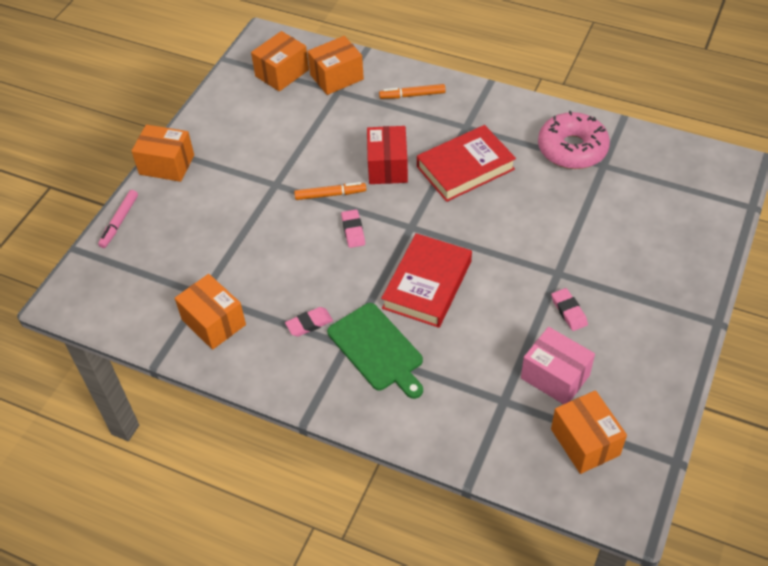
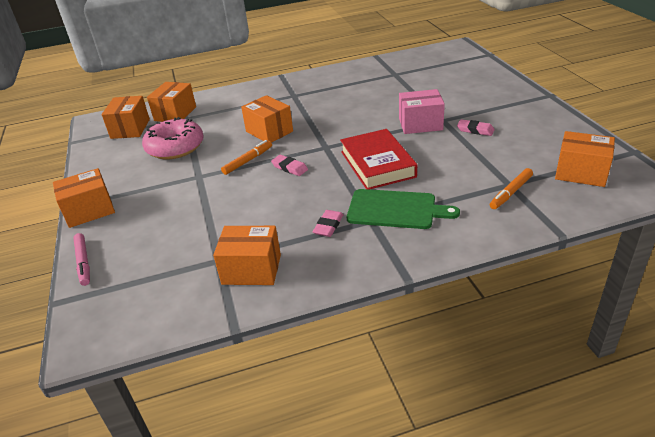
camera: 40 degrees left, 15 degrees down
(387, 167) = (269, 131): red box -> orange box
(412, 95) = (240, 99): orange marker -> orange marker (511, 192)
(465, 168) = (320, 109): red book -> none
(555, 377) = (516, 158): pink box -> pink box (420, 124)
(572, 149) = (368, 76): pink donut -> pink donut (175, 147)

